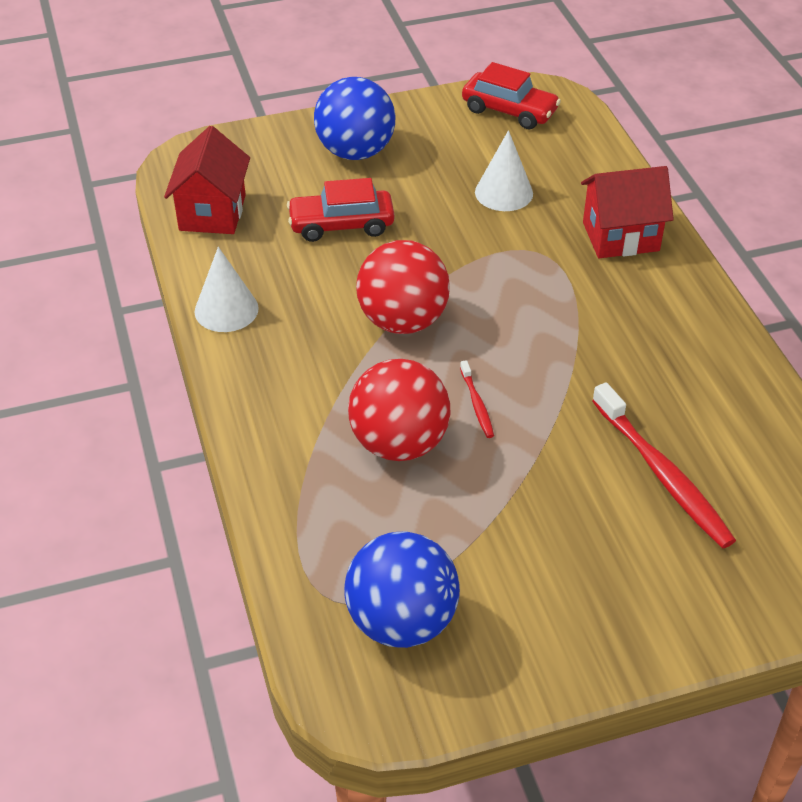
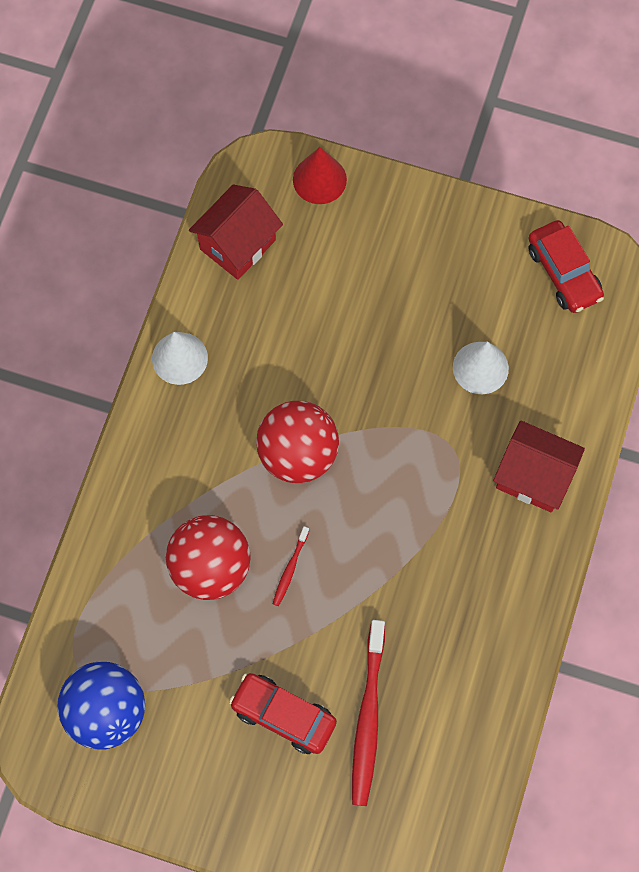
camera: 35 degrees right, 25 degrees up
(249, 144) = (319, 179): none -> red cone
(341, 225) = (325, 322): red car -> red car (283, 715)
(355, 152) = (397, 243): blue ball -> none

